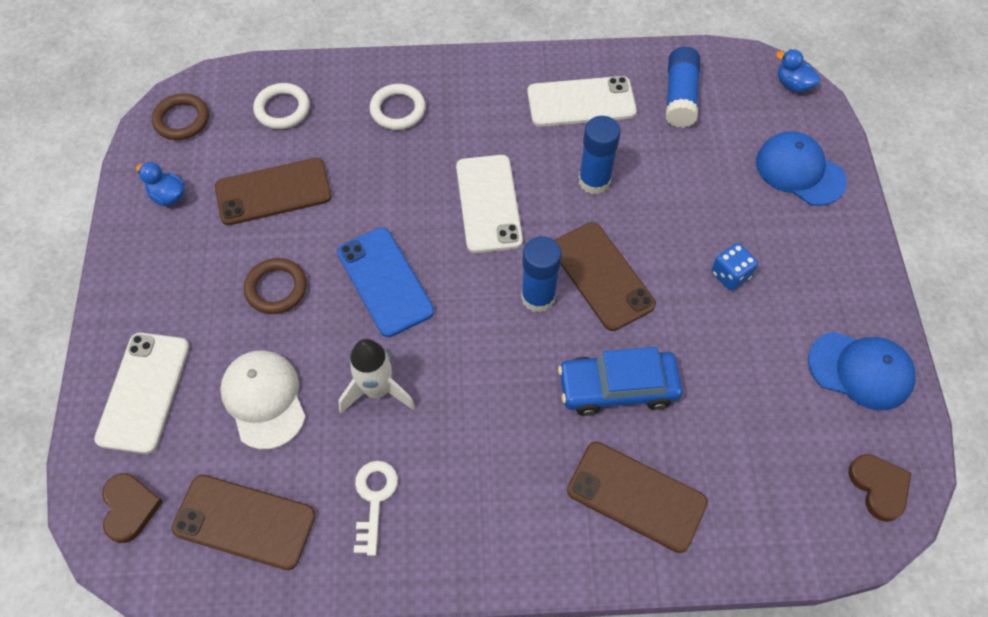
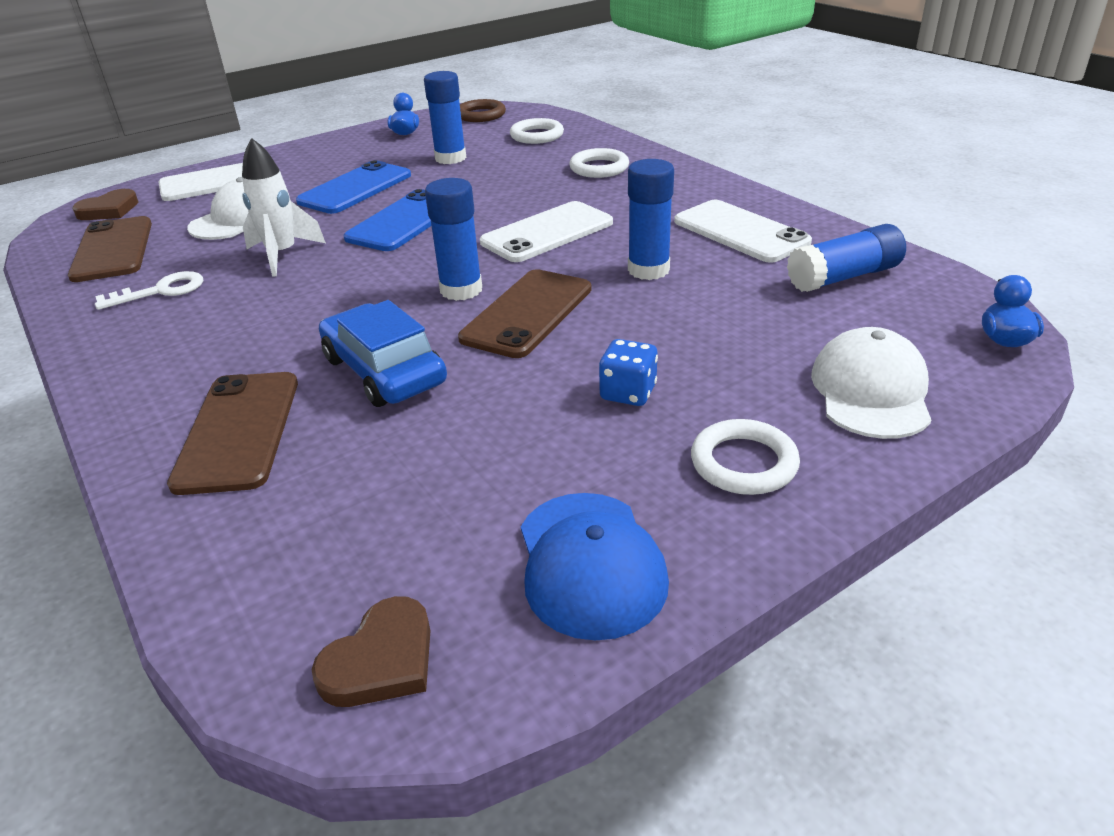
camera: 60 degrees right, 25 degrees down
(273, 192) = (450, 158): brown phone -> blue glue stick
(276, 288) = (355, 188): brown ring -> blue phone
(799, 171) = (870, 391): blue cap -> white cap
(824, 263) = (743, 463): none -> white ring

